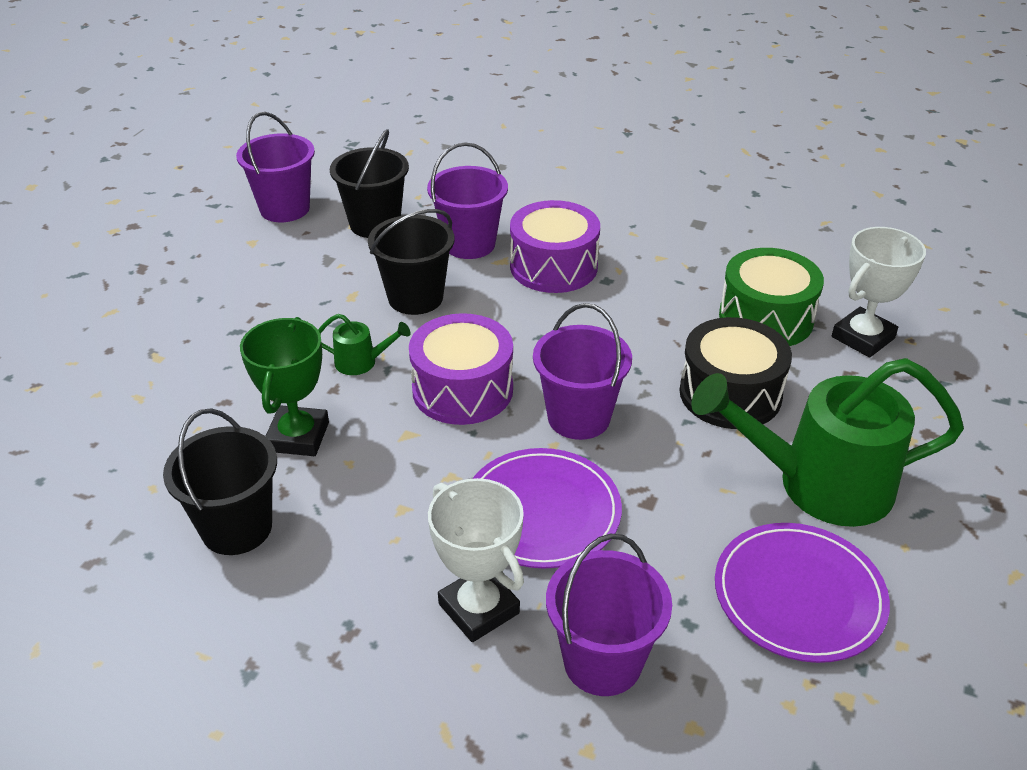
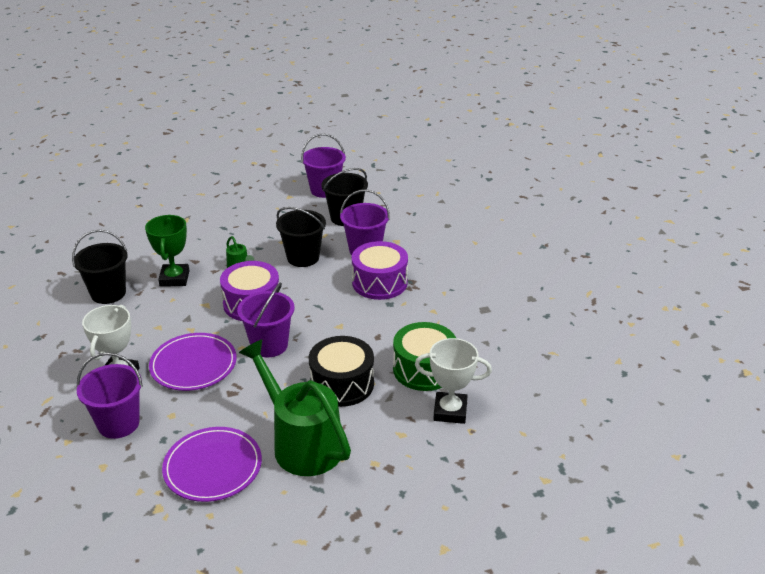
camera: 50 degrees right, 5 degrees down
(298, 437) = (174, 278): green trophy -> green trophy turned 60 degrees counterclockwise

